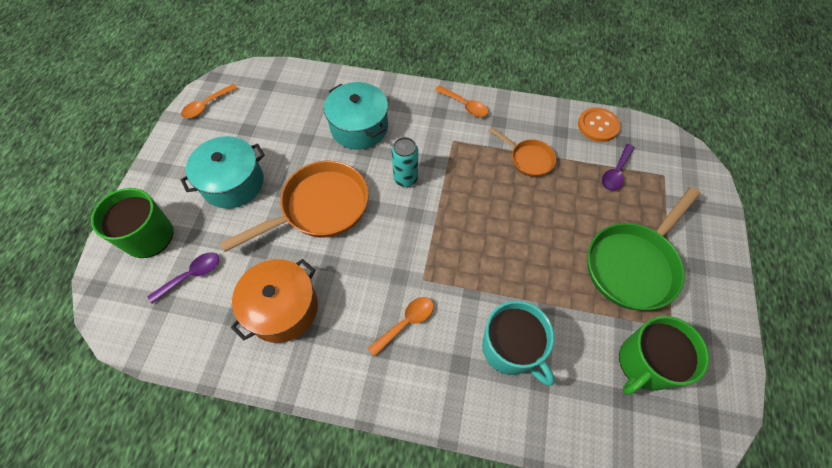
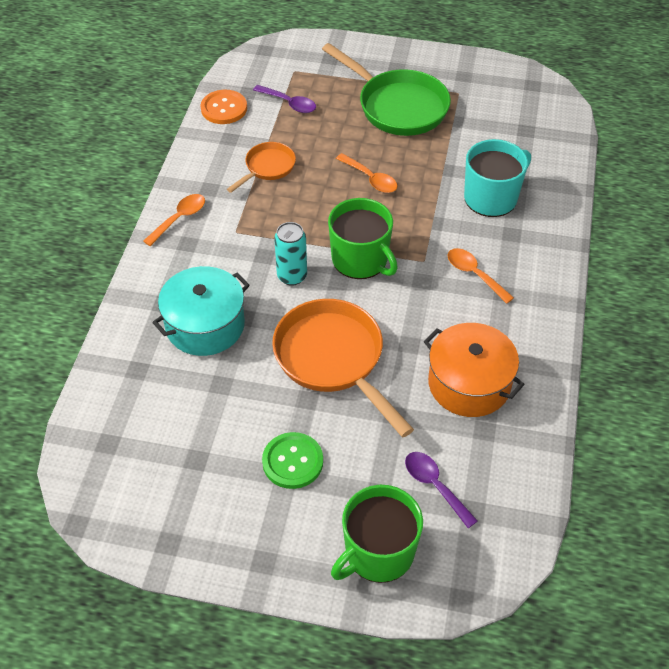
camera: 90 degrees left, 10 degrees down
(206, 105) = (141, 523): orange spoon -> orange spoon (370, 179)
(233, 183) = (292, 461): turquoise pot -> green button
(645, 363) = (493, 113): green mug -> green mug (361, 259)

